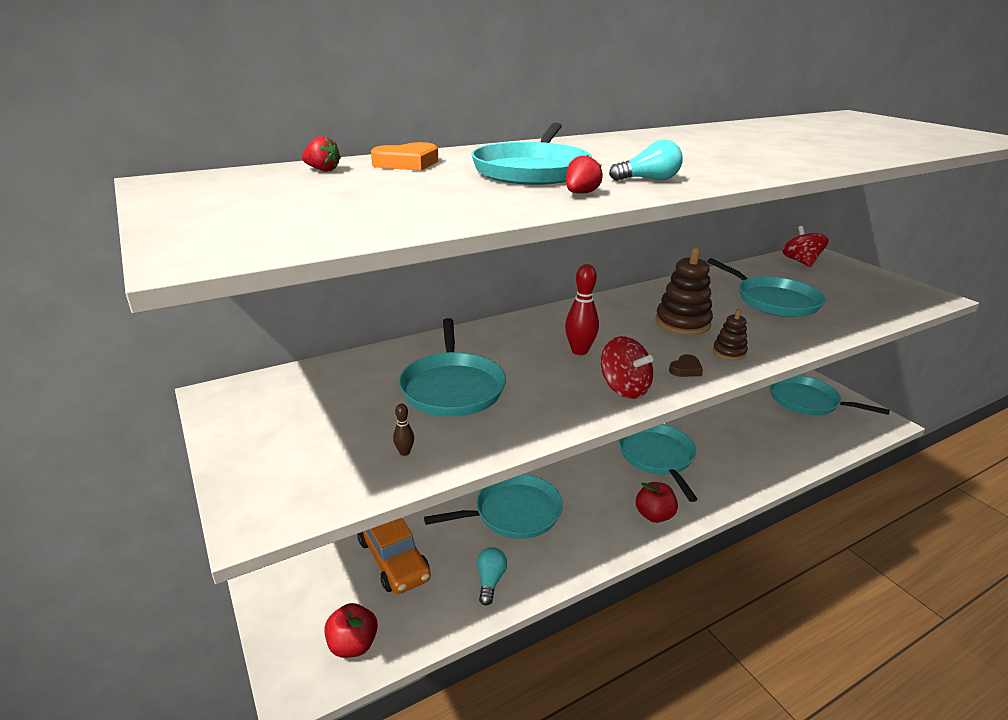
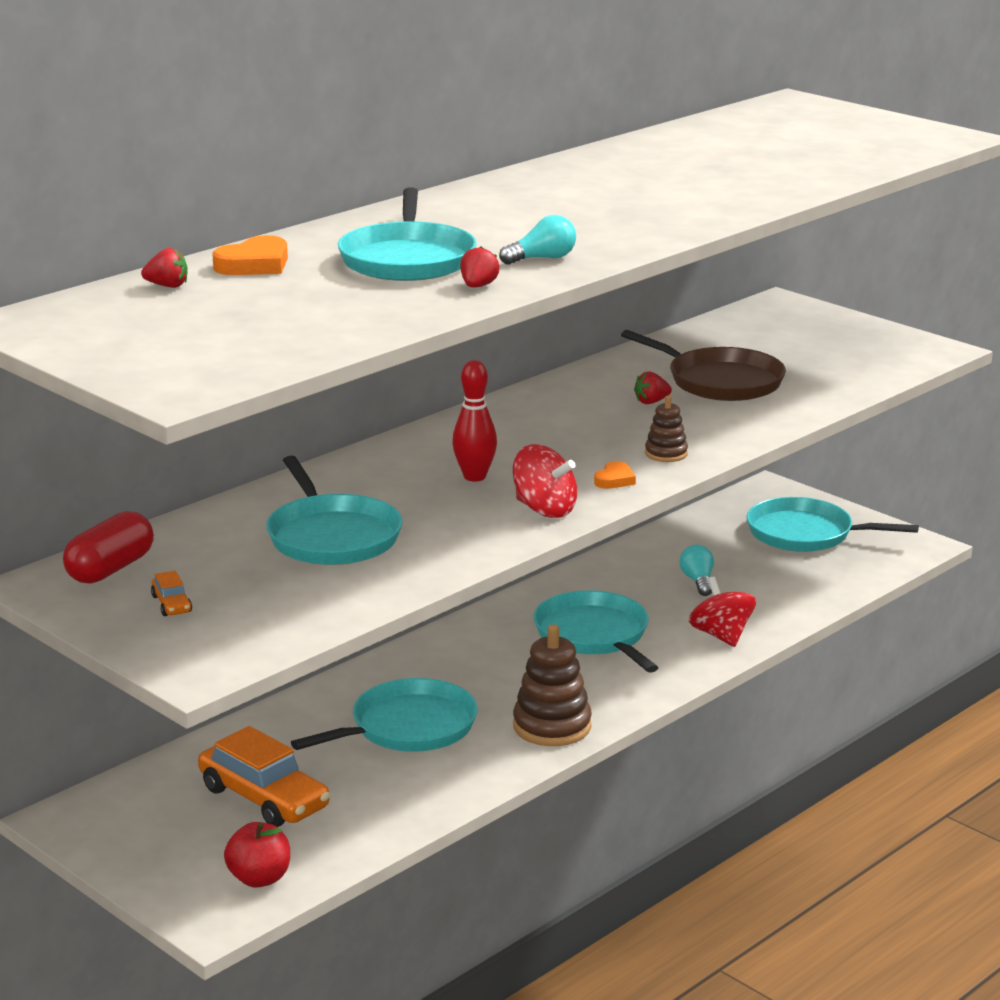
camera: 15 degrees left, 5 degrees down
(277, 391) = (110, 569): none -> red capsule
(294, 433) = (171, 604): none -> orange car
(404, 452) = (315, 602): brown bowling pin -> none
(490, 581) = (406, 797): turquoise light bulb -> turquoise light bulb (698, 581)
(654, 515) = (603, 700): red apple -> none
(682, 323) = (601, 426): brown stacking toy -> brown stacking toy (552, 726)
(685, 369) = (614, 480): brown heart -> orange heart
(722, 309) = (651, 402): none -> red strawberry
(773, 300) = (720, 381): turquoise pan -> brown pan
(801, 262) = (758, 319): red spinning top -> red spinning top (721, 636)

